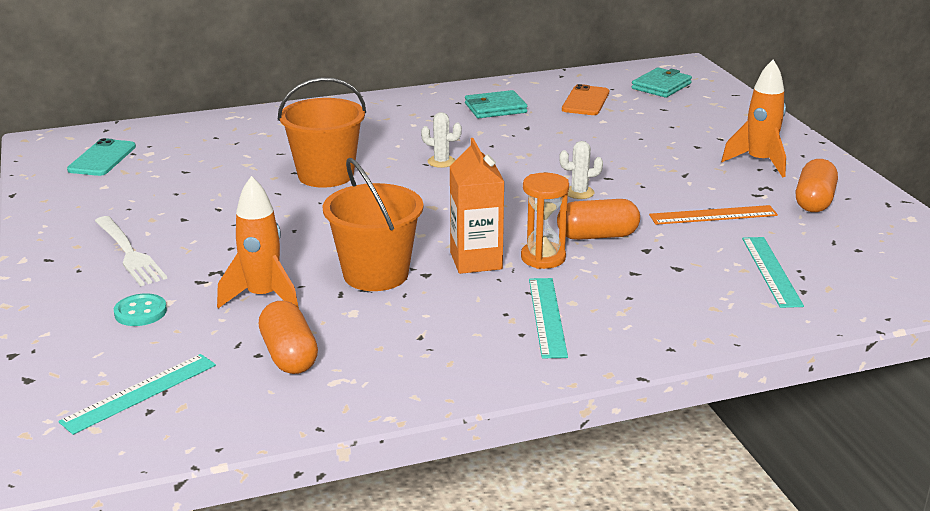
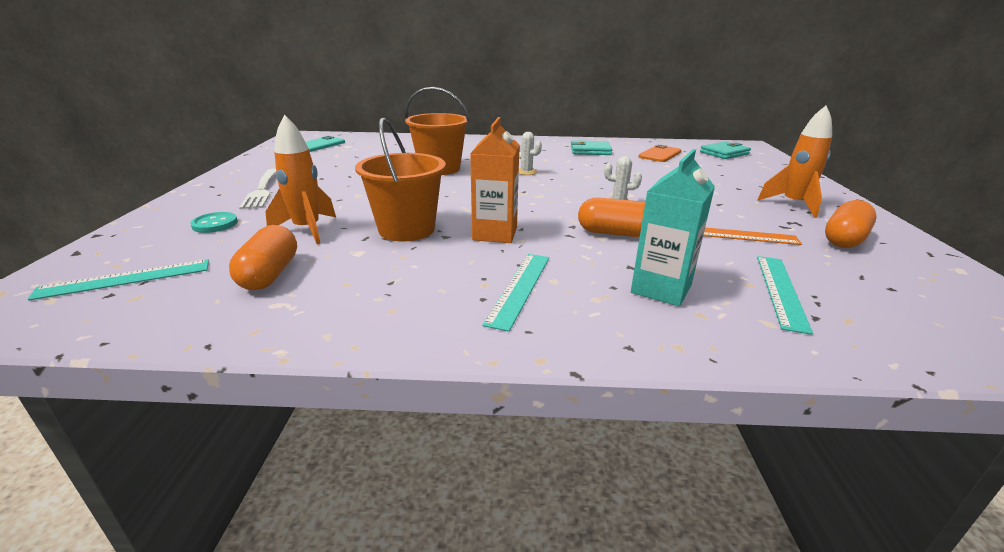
camera: 20 degrees right, 0 degrees up
(543, 258) = (554, 241): orange hourglass -> none
(671, 290) = (661, 289): none -> turquoise carton

